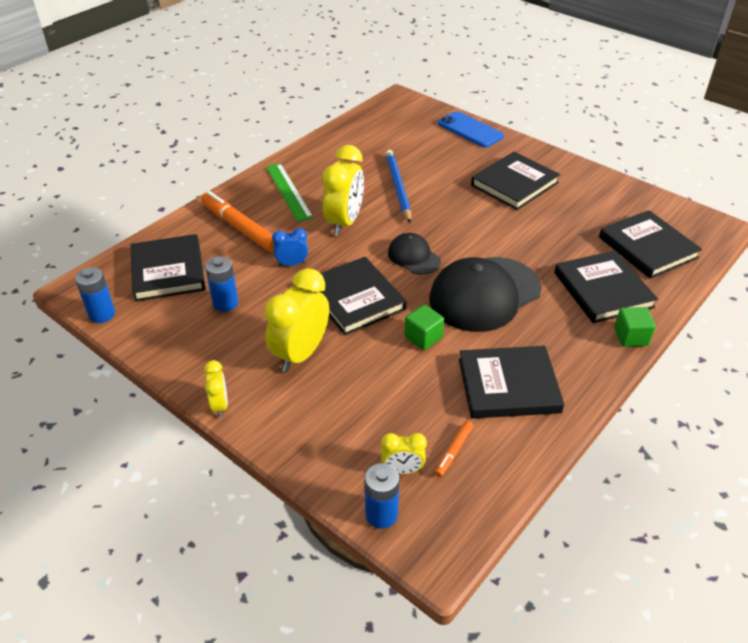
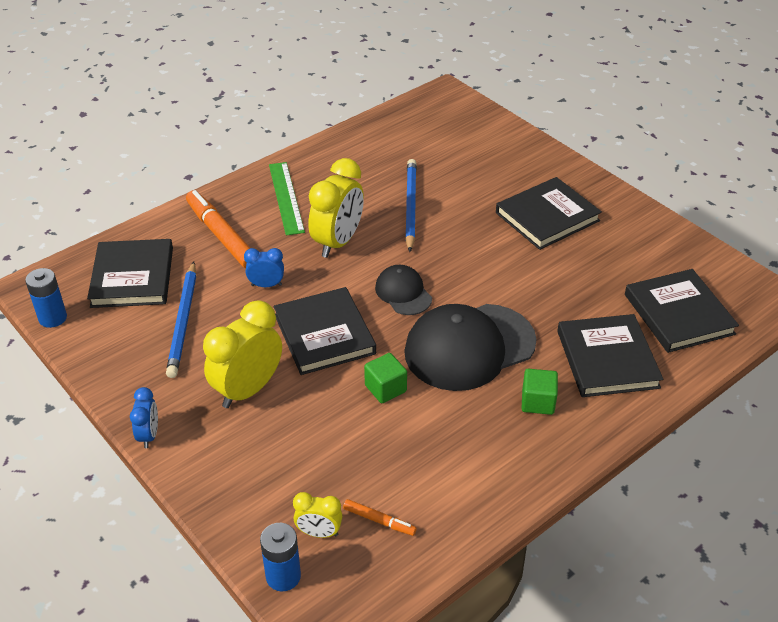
camera: 10 degrees right, 0 degrees up
(220, 405) = (149, 435): yellow clock -> blue clock
(225, 303) = (183, 322): blue battery -> blue pencil
(453, 451) = (379, 521): orange marker -> orange marker turned 105 degrees counterclockwise
(470, 130) = (516, 142): blue phone -> none
(508, 385) = (462, 456): black book -> none
(631, 337) = (620, 419): green cube -> green cube (537, 402)

